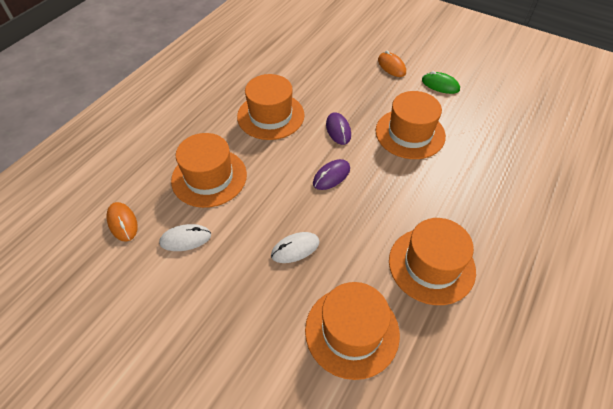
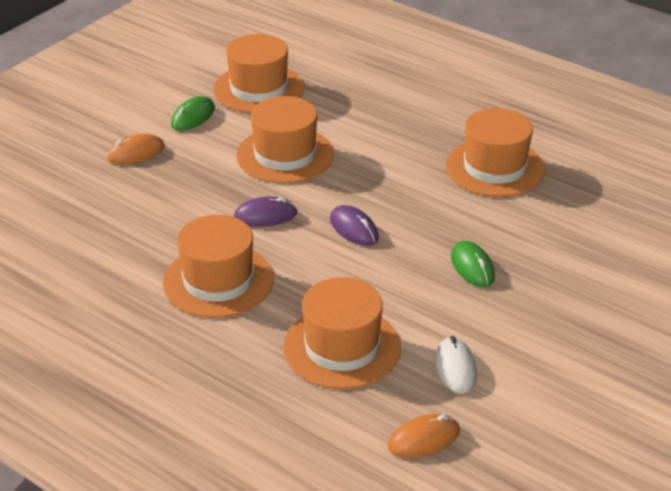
camera: 85 degrees left, 15 degrees down
(295, 249) = (472, 267): white mouse -> green mouse
(352, 331) = (579, 231): orange hat -> orange hat (259, 89)

